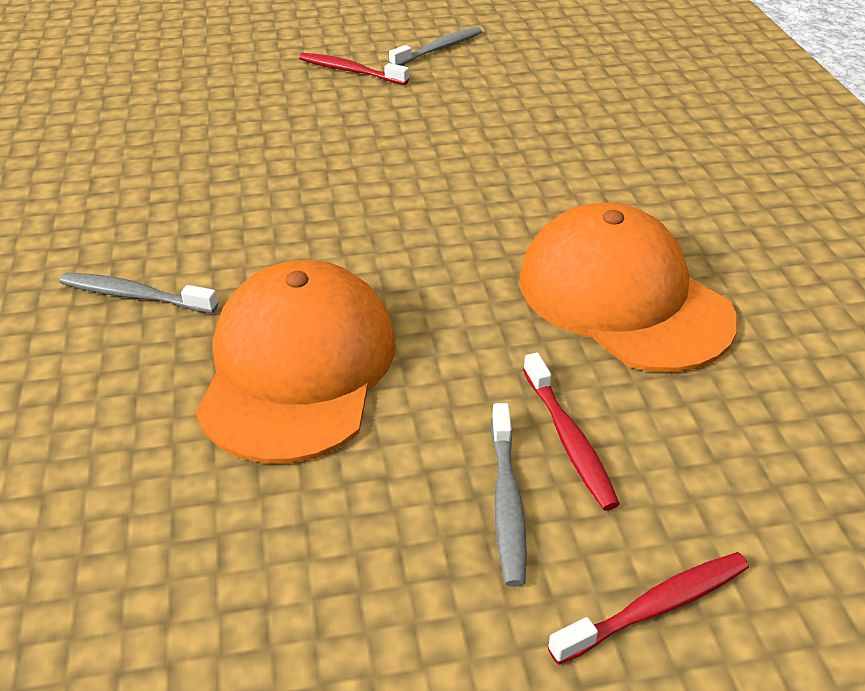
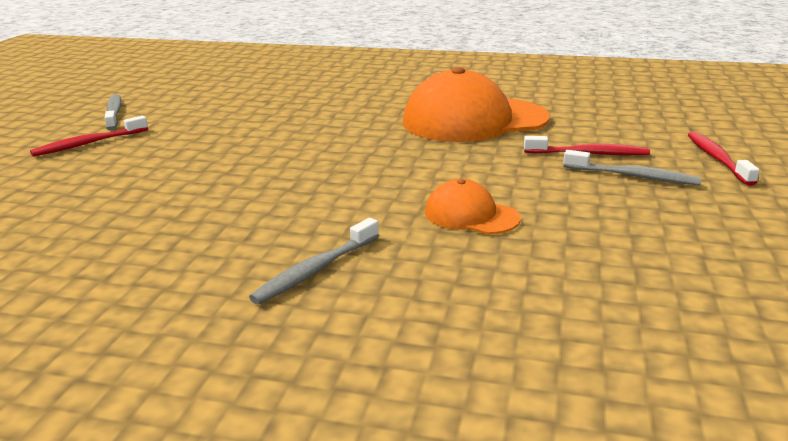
camera: 65 degrees left, 15 degrees down
(298, 367) = (471, 215): orange cap -> orange cap, size x0.49

